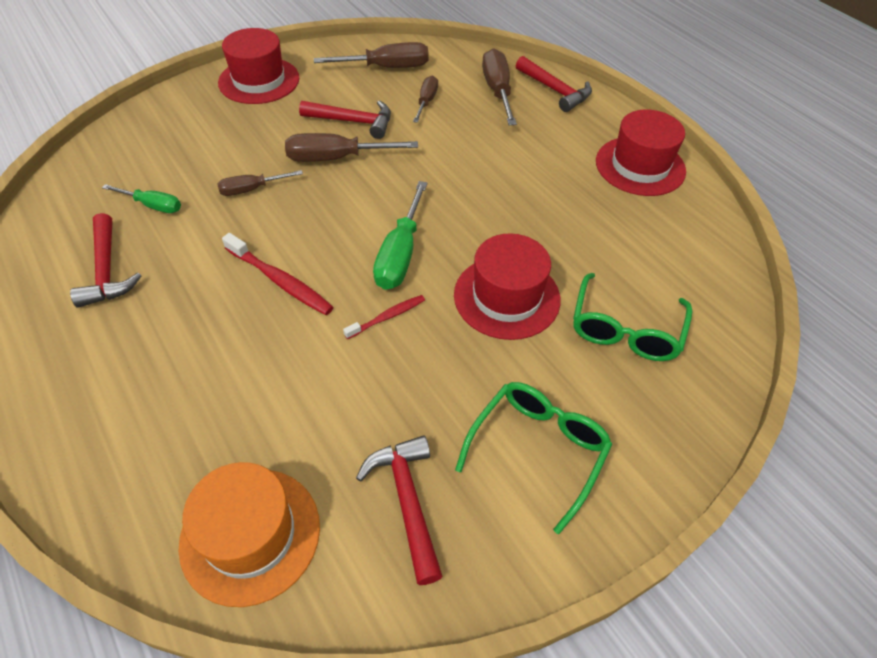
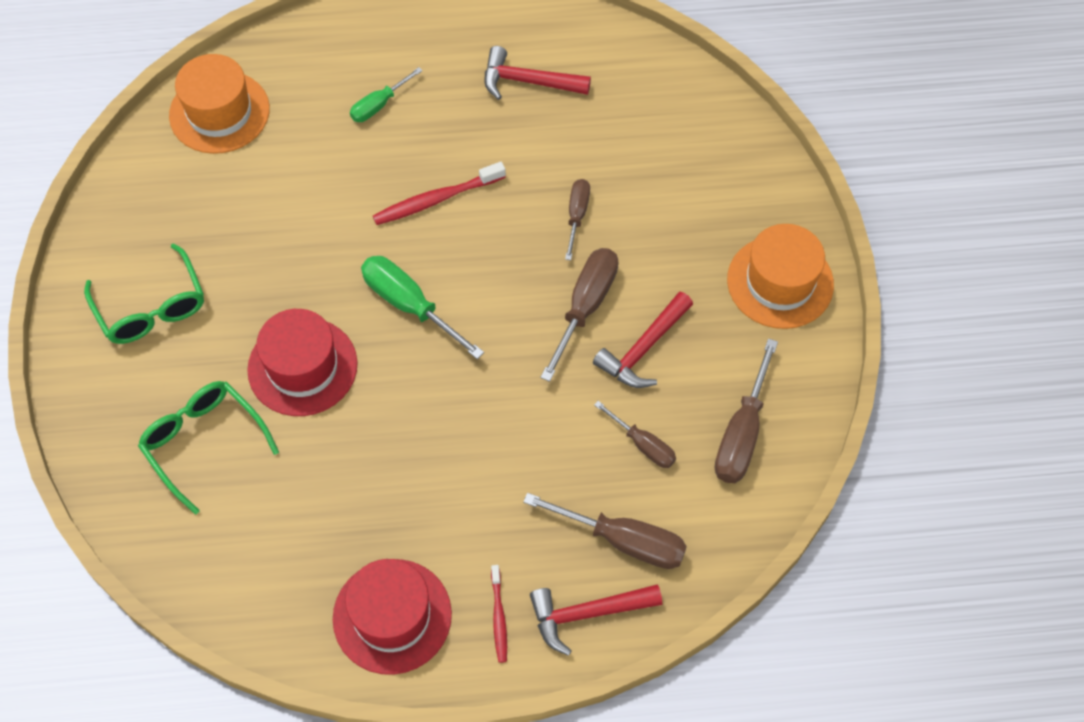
camera: 120 degrees right, 10 degrees up
(152, 205) = (598, 131): green screwdriver -> green screwdriver (379, 105)
(259, 80) = (780, 282): red hat -> orange hat
(387, 317) = (343, 263): red toothbrush -> red toothbrush (499, 617)
(407, 500) = (176, 207): red hammer -> none

